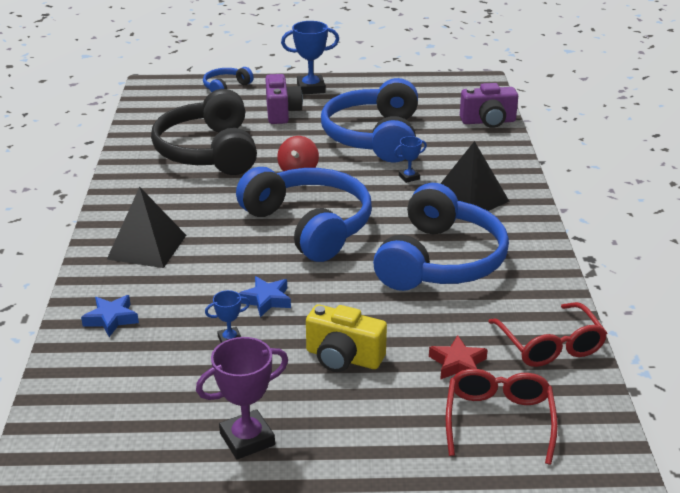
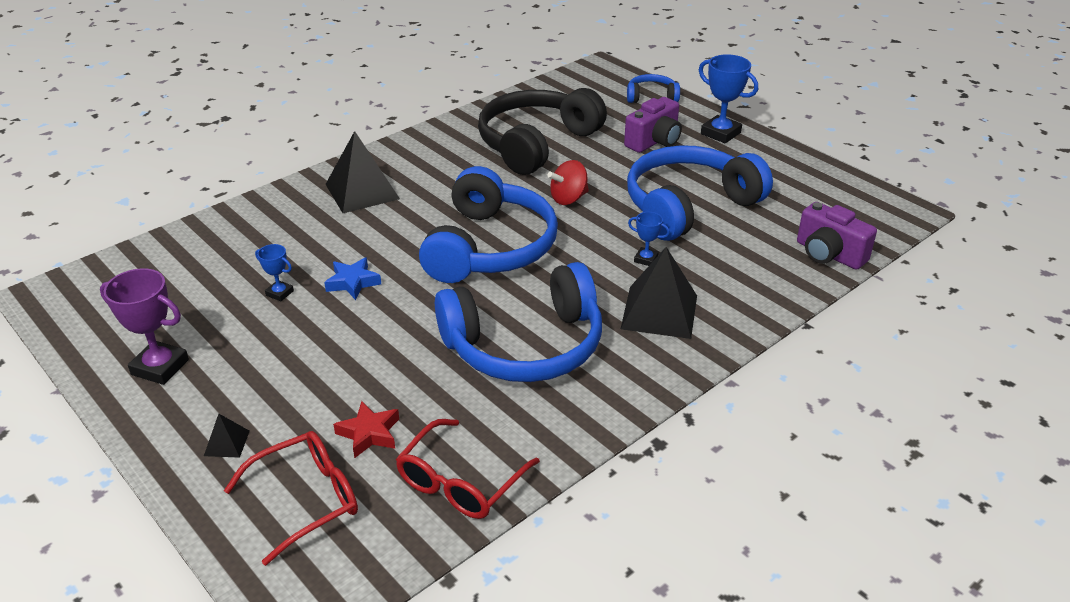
camera: 50 degrees right, 5 degrees up
(111, 319) = (251, 227): blue star -> none
(343, 358) = (312, 363): yellow camera -> none
(391, 436) = (227, 443): none -> black pyramid

